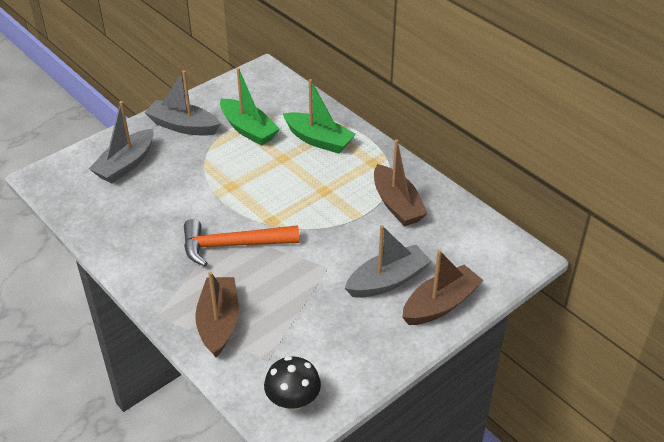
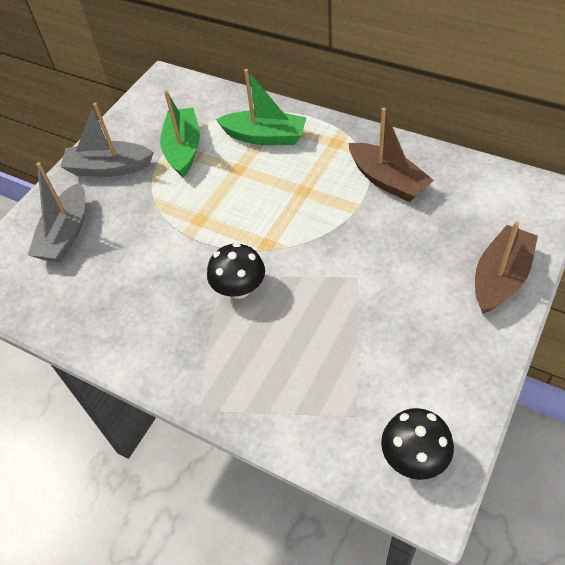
camera: 15 degrees left, 10 degrees up
(219, 322) = (275, 390): brown boat -> none
(233, 245) = (239, 288): orange hammer -> black mushroom
(248, 129) = (183, 149): green boat -> green boat turned 120 degrees counterclockwise
(387, 281) = (430, 270): grey boat -> none

